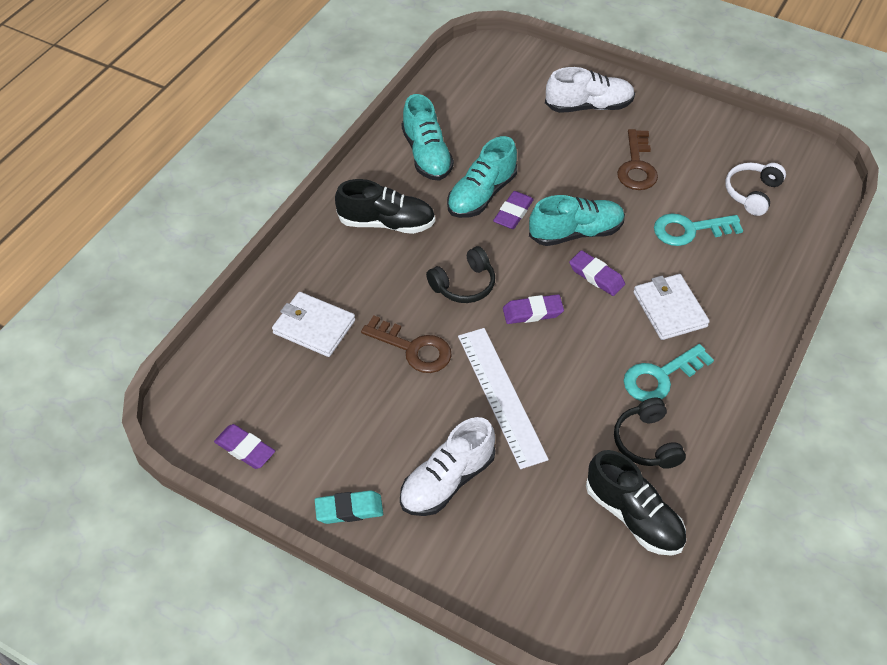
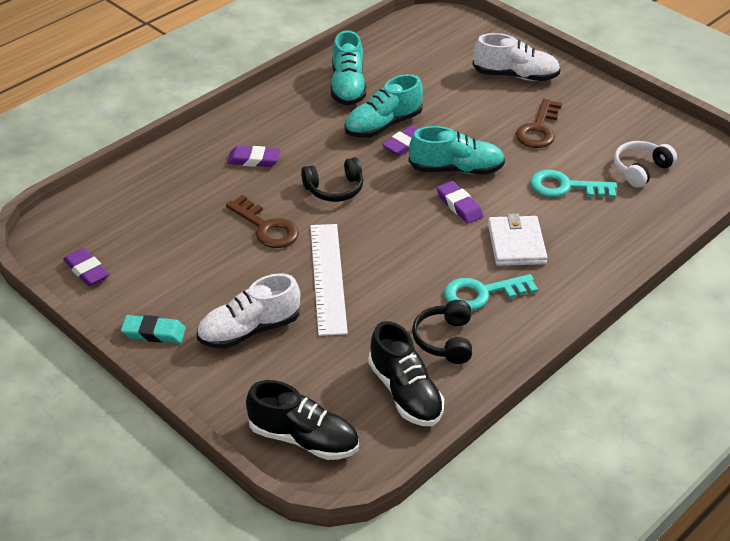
camera: 15 degrees right, 10 degrees down
(314, 327) = (187, 194): white wallet -> none
(386, 223) = (287, 131): black shoe -> black shoe (303, 439)
(532, 312) = (387, 221): purple eraser -> purple eraser (254, 160)

